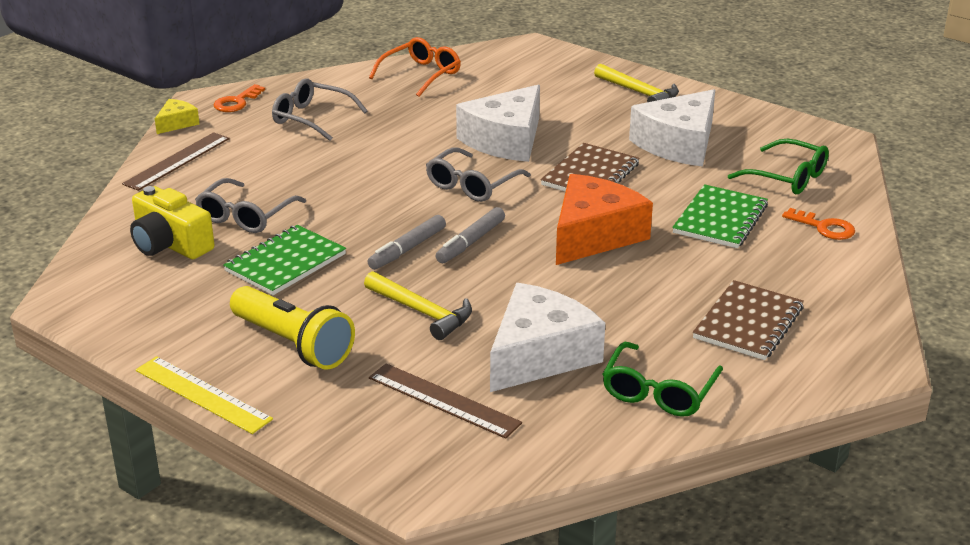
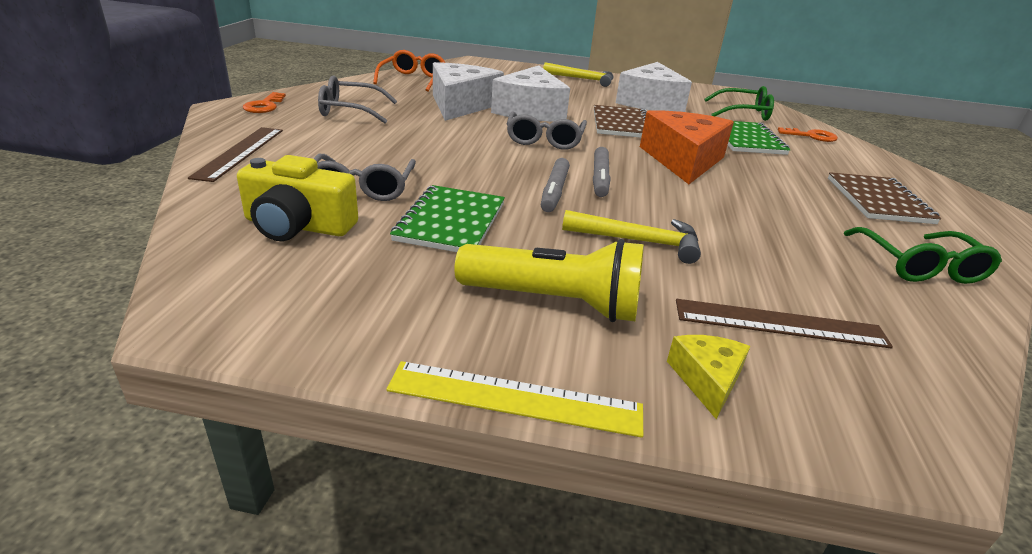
camera: 30 degrees left, 0 degrees up
(177, 123) = (213, 125): yellow cheese -> yellow cheese (707, 380)
(540, 355) = (788, 257): white cheese -> white cheese (461, 105)

